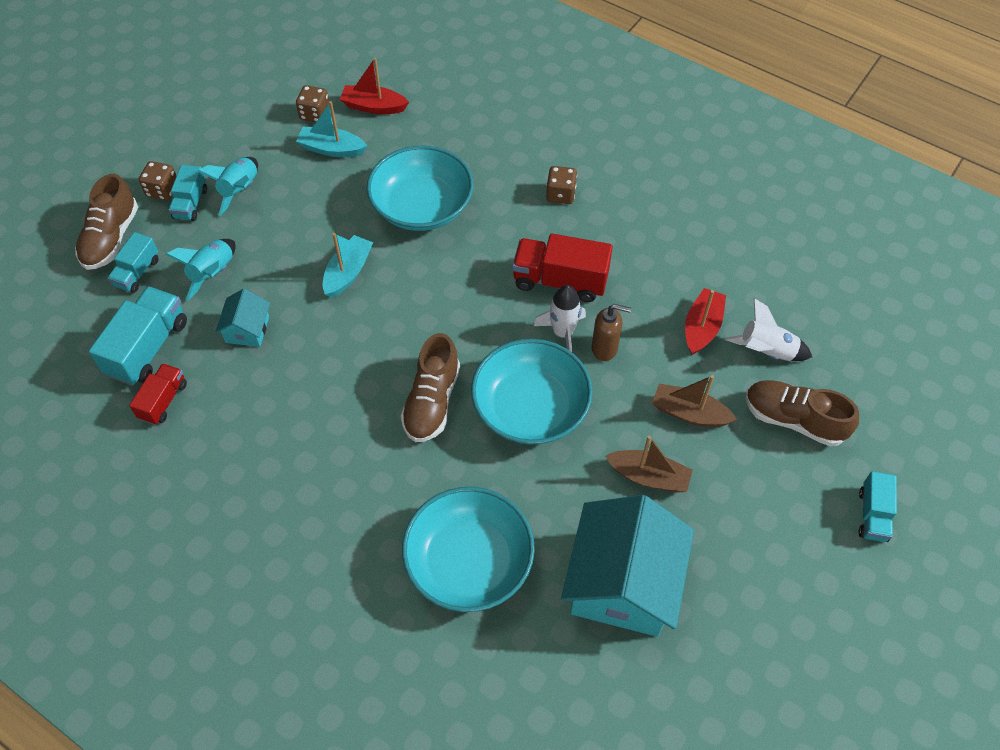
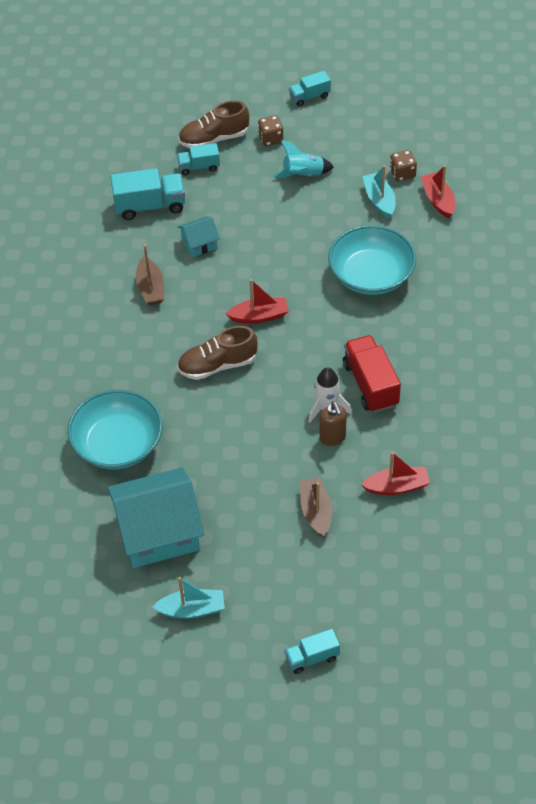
camera: 60 degrees right, 5 degrees down
(163, 401) = (119, 236): red truck -> none
(190, 203) = (272, 158): turquoise truck -> turquoise truck (309, 97)
(213, 274) = (227, 202): turquoise rocket -> none
(348, 272) = (283, 267): turquoise boat -> turquoise boat (192, 609)
(396, 328) = (259, 316): none -> red boat
(530, 408) = (252, 420): turquoise bowl -> none
(560, 194) = (450, 346): brown dice -> none
(648, 476) = (247, 510): brown boat -> brown boat (150, 288)
(766, 351) = (406, 535): white rocket -> none
(794, 420) = (358, 577): brown shoe -> none

